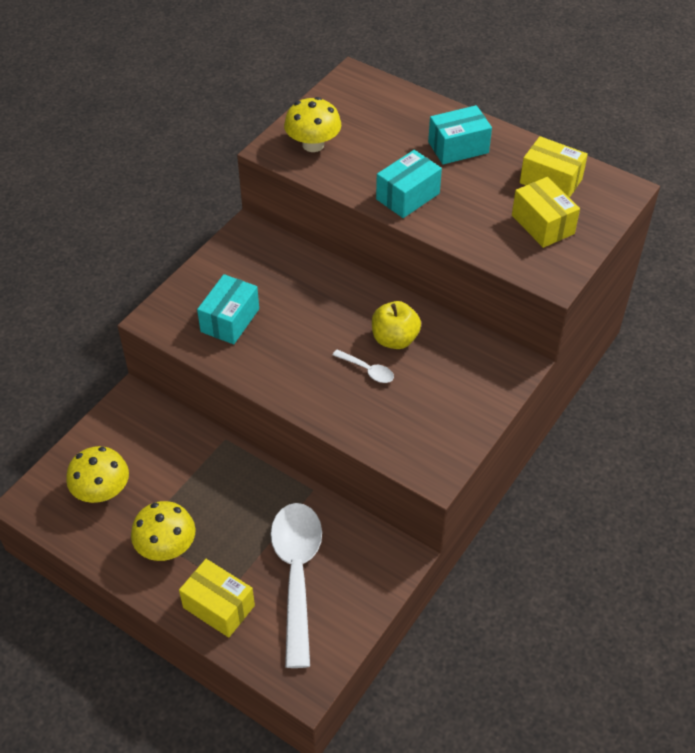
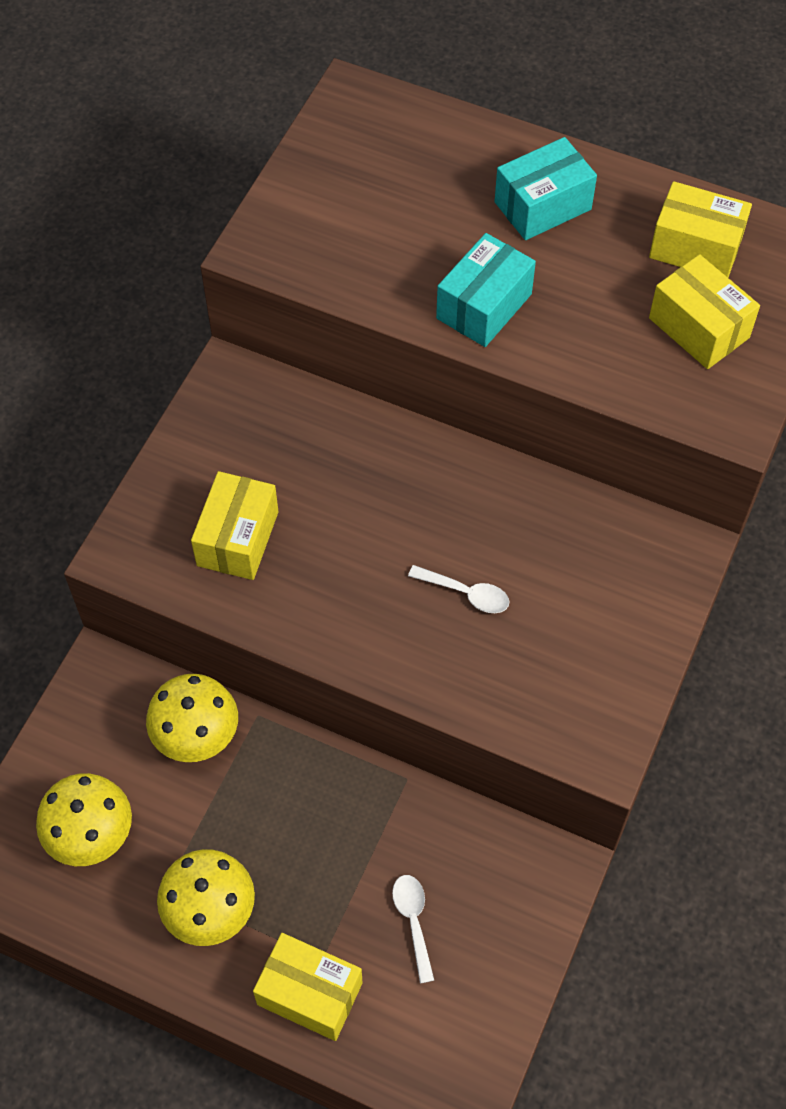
camera: 10 degrees left, 10 degrees up
(230, 320) = (238, 538): turquoise box -> yellow box
(297, 574) = (413, 921): white spoon -> white spoon, size x0.41
(313, 144) = (316, 231): yellow mushroom -> yellow mushroom (196, 734)
(394, 339) = (495, 533): yellow apple -> none

